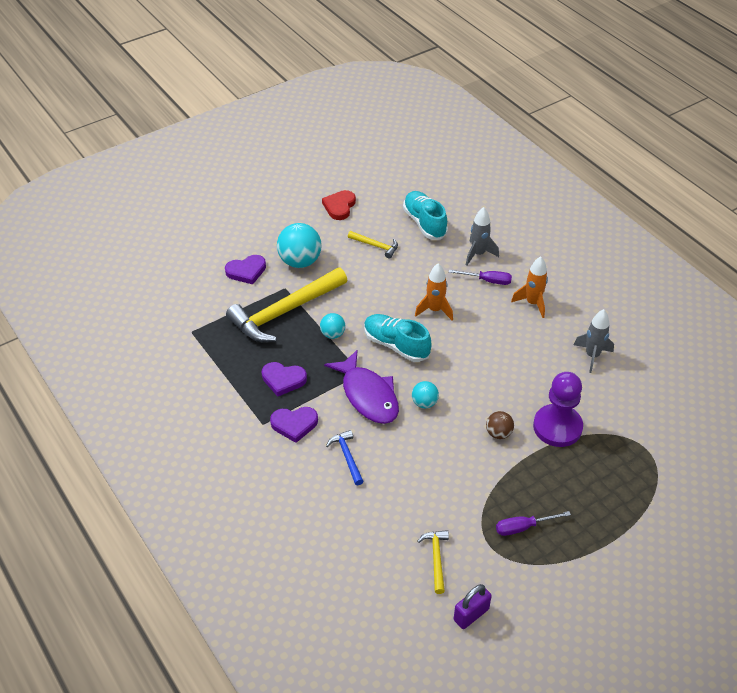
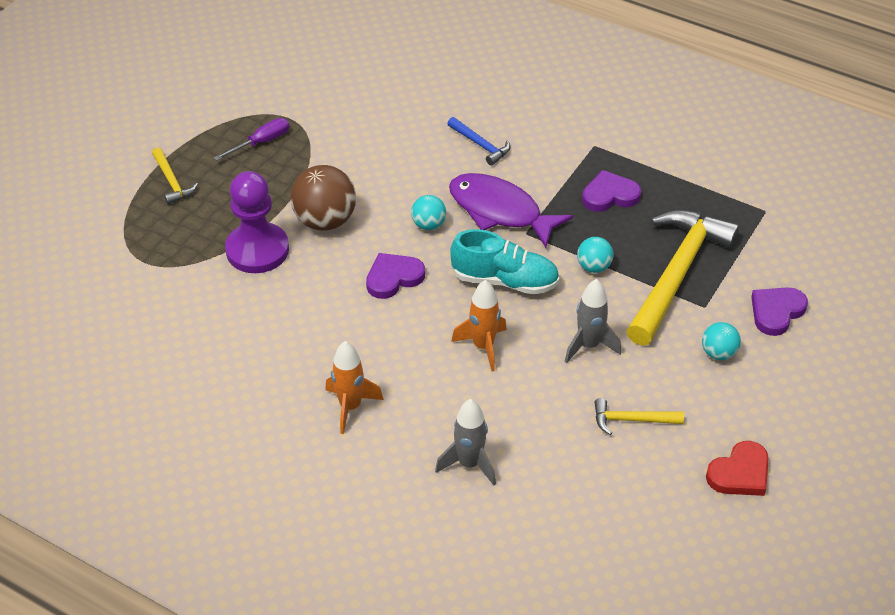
camera: 155 degrees right, 0 degrees up
(294, 424) = (560, 156): purple heart -> purple heart (393, 278)
(300, 261) = (718, 353): turquoise ball -> turquoise ball, size x0.54
(339, 206) = (740, 473): red heart -> red heart turned 60 degrees clockwise
(424, 223) = (585, 493): turquoise shoe -> none
(436, 558) = (338, 92): yellow hammer -> yellow hammer (172, 182)
(471, 614) = (285, 64): purple padlock -> none
(487, 281) = (432, 421): purple screwdriver -> none
(498, 433) = (325, 221): brown ball -> brown ball, size x1.85
(592, 356) = (239, 355): grey rocket -> grey rocket (589, 345)

